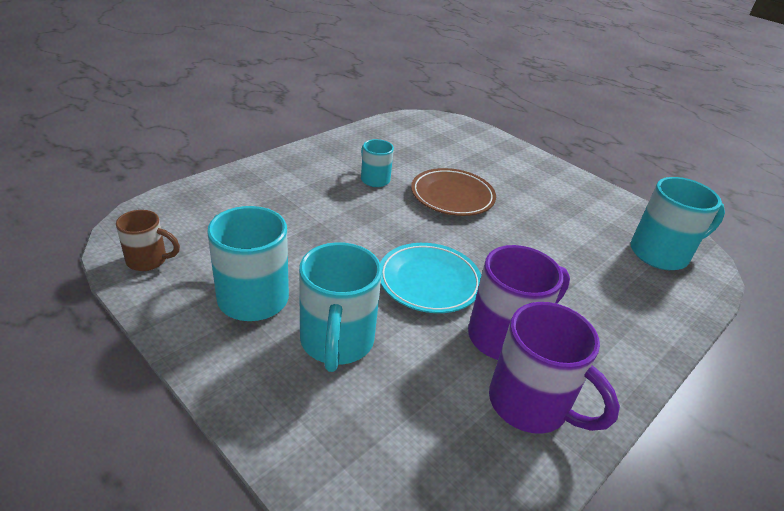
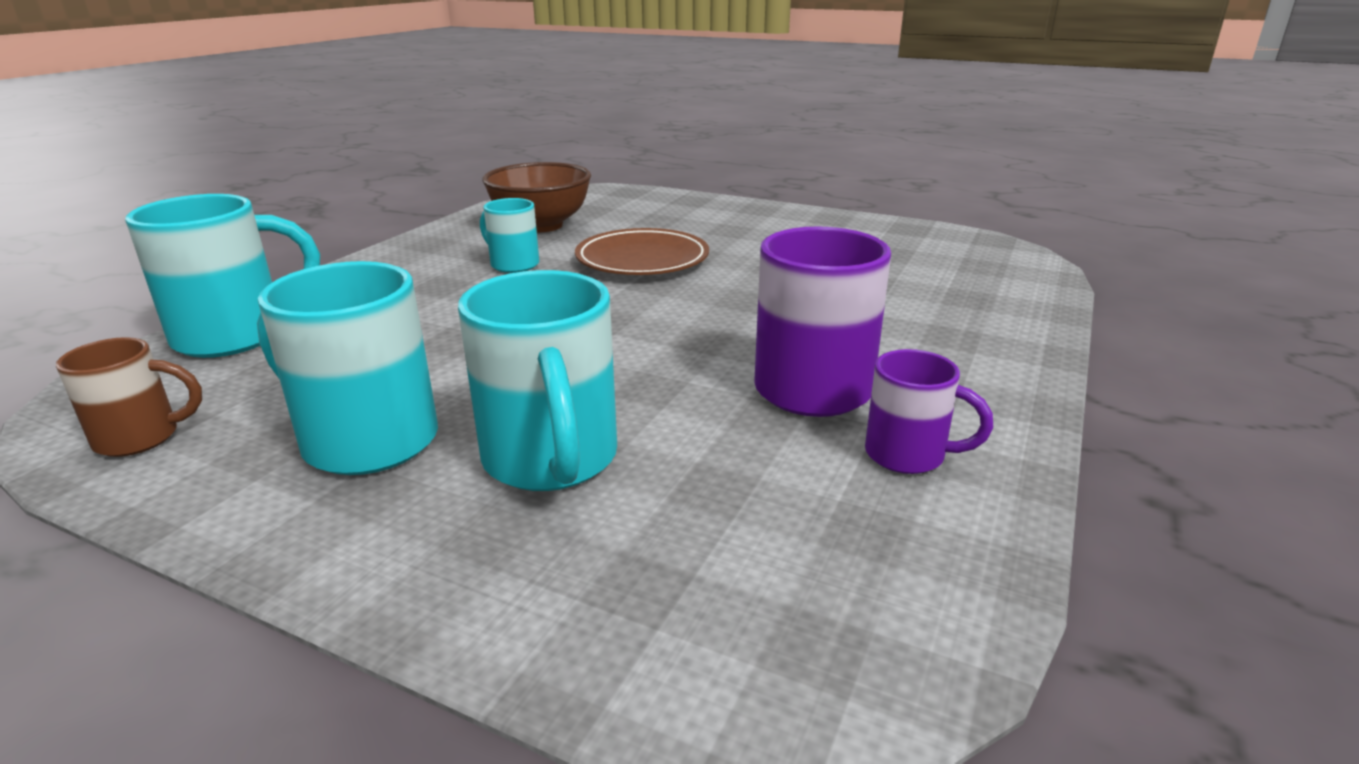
camera: 15 degrees left, 10 degrees down
(404, 147) = (541, 226): none -> brown bowl
(429, 282) = (663, 354): turquoise plate -> none
(531, 405) = (908, 455): purple mug -> purple mug, size x0.57
(661, 254) = (960, 259): turquoise mug -> turquoise mug (236, 336)

